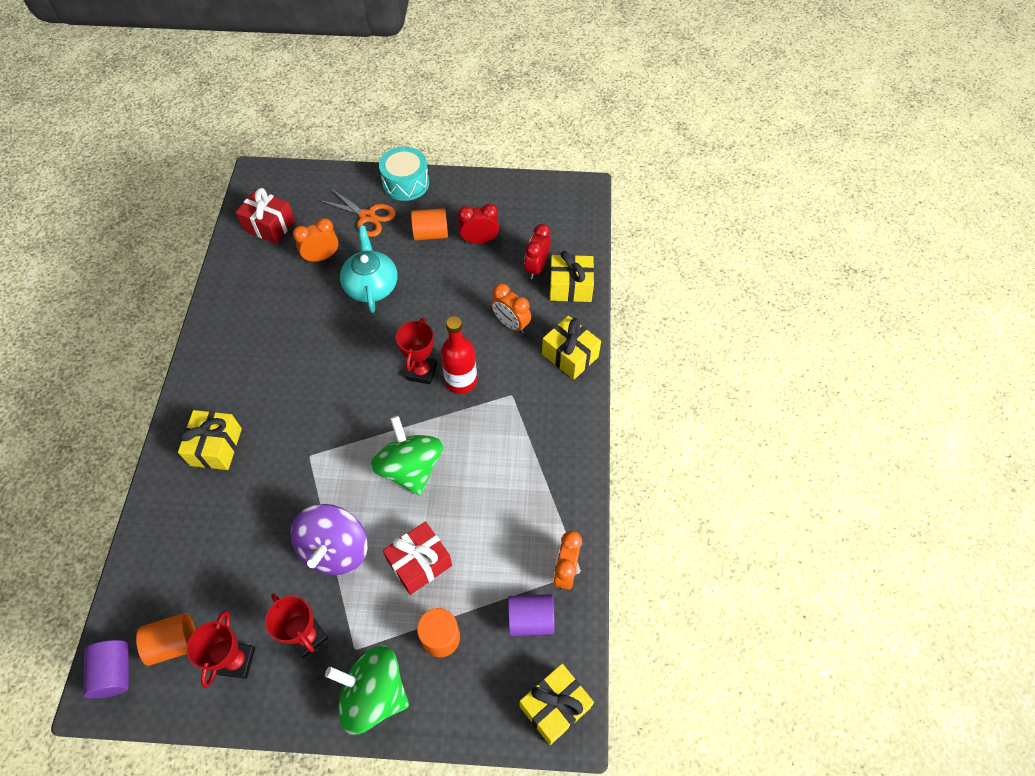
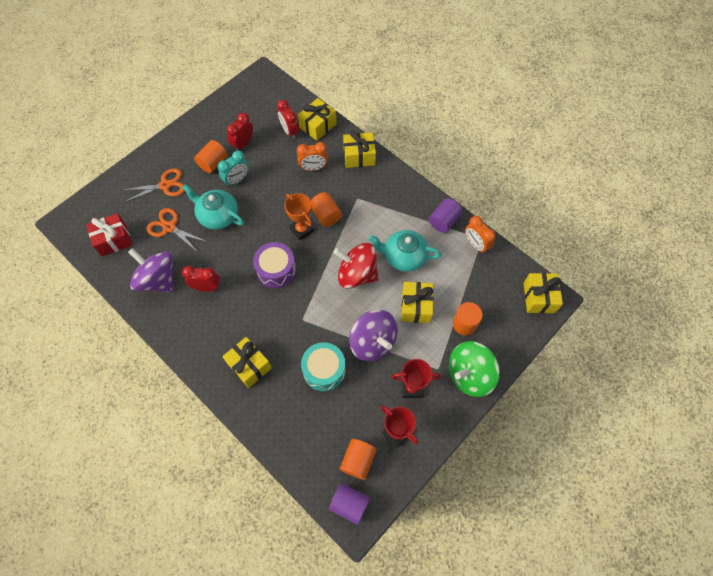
camera: 50 degrees left, 5 degrees up
(254, 293) = (158, 280): none -> purple spinning top
(278, 340) = (206, 287): none -> red clock
(322, 257) = (169, 227): orange clock -> orange scissors
(350, 386) = (276, 270): none -> purple drum
(406, 183) = (162, 150): turquoise drum -> turquoise drum (324, 370)
(410, 468) = (357, 274): green spinning top -> red spinning top
(419, 563) = (416, 307): red gift -> yellow gift
(422, 372) = (302, 229): red trophy -> orange trophy
(429, 268) = (237, 180): none -> turquoise clock
(461, 381) = (326, 215): red bottle -> orange cylinder
(477, 500) = (404, 256): none -> turquoise teapot
(530, 619) = (488, 277): purple cylinder -> purple cylinder (443, 221)

